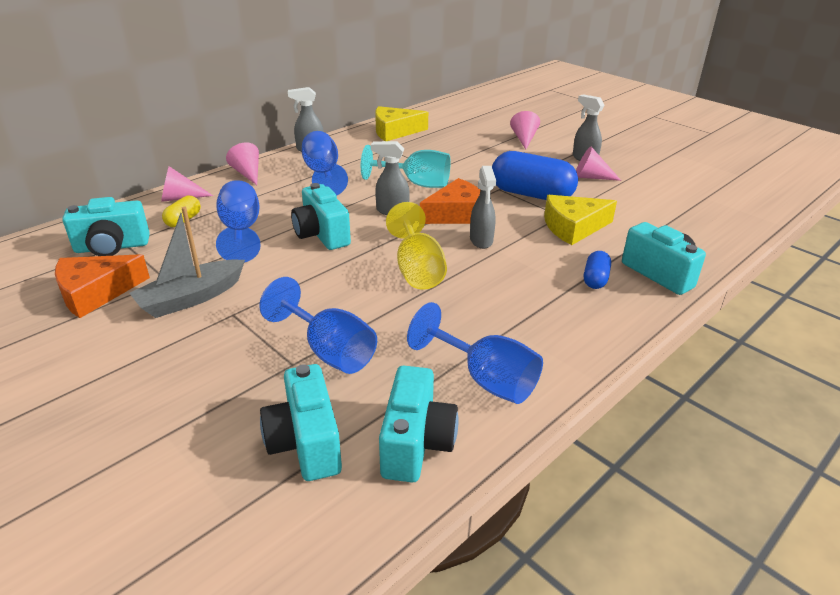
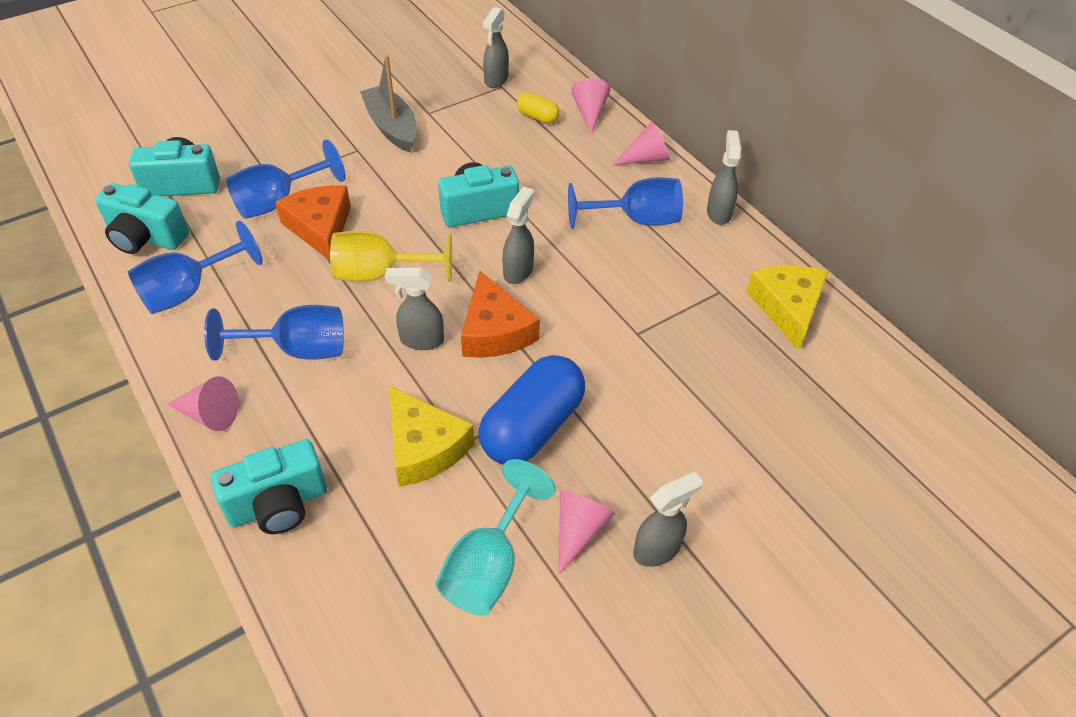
camera: 100 degrees right, 15 degrees up
(95, 292) = (422, 79): orange cheese -> orange cheese (320, 228)
(112, 247) = (496, 80): turquoise camera -> grey spray bottle
(241, 231) = (503, 154): blue goblet -> blue goblet (298, 350)
(416, 184) = (591, 305): turquoise goblet -> turquoise goblet (488, 565)
(524, 139) = (753, 480): pink cone -> pink cone (209, 414)
(573, 227) = (424, 447): yellow cheese -> yellow cheese turned 150 degrees clockwise
(595, 279) = (296, 428): blue capsule -> none

